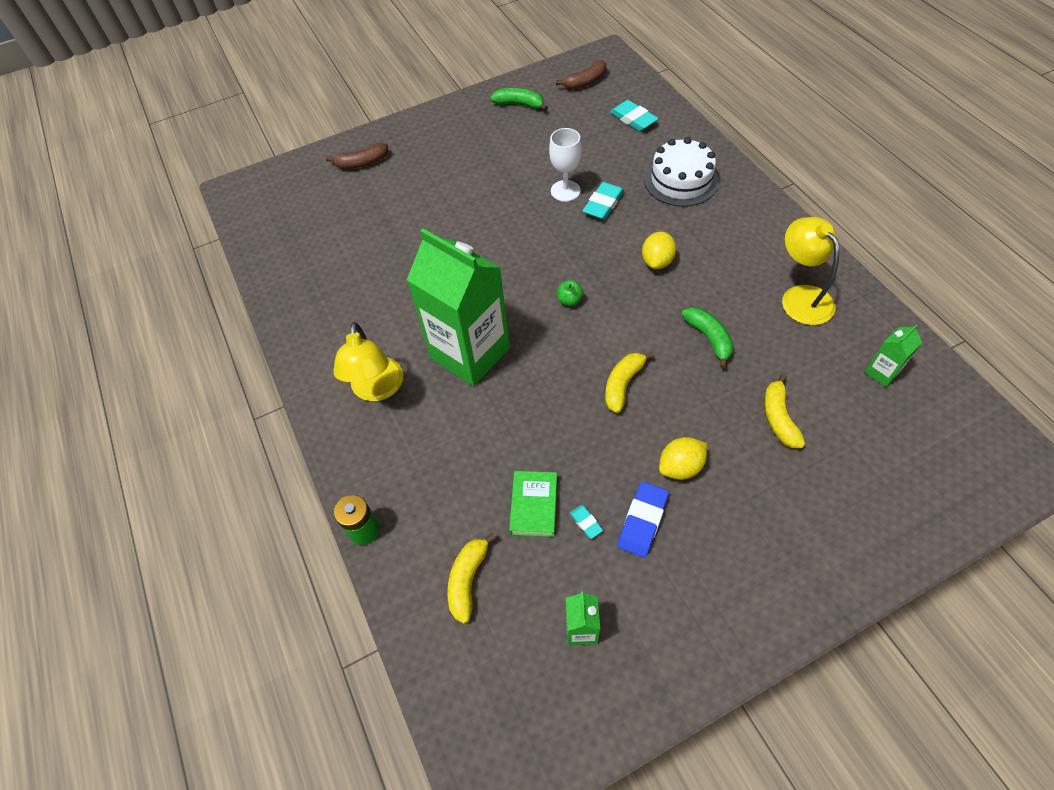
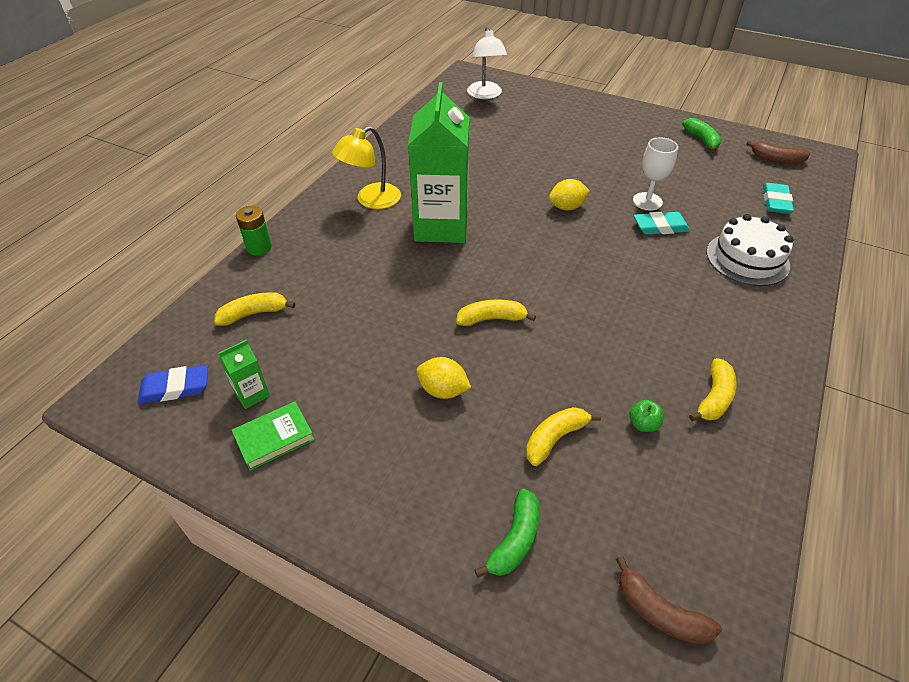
camera: 50 degrees right, 10 degrees down
(293, 200) = (485, 95): none -> white lamp
(362, 163) = (549, 104): brown banana -> brown banana (659, 612)
(534, 505) = (339, 319): green book -> green book (274, 438)
(569, 300) = (542, 253): green apple -> green apple (643, 424)
(586, 522) = (345, 355): turquoise eraser -> none
(642, 521) = (372, 388): blue eraser -> blue eraser (175, 387)
(657, 261) = (639, 283): yellow lemon -> yellow lemon (566, 207)
(709, 338) = (593, 352): green banana -> green banana (515, 540)
(800, 297) = (714, 398): yellow lamp -> yellow banana
(882, 372) = (692, 504): green carton -> none

